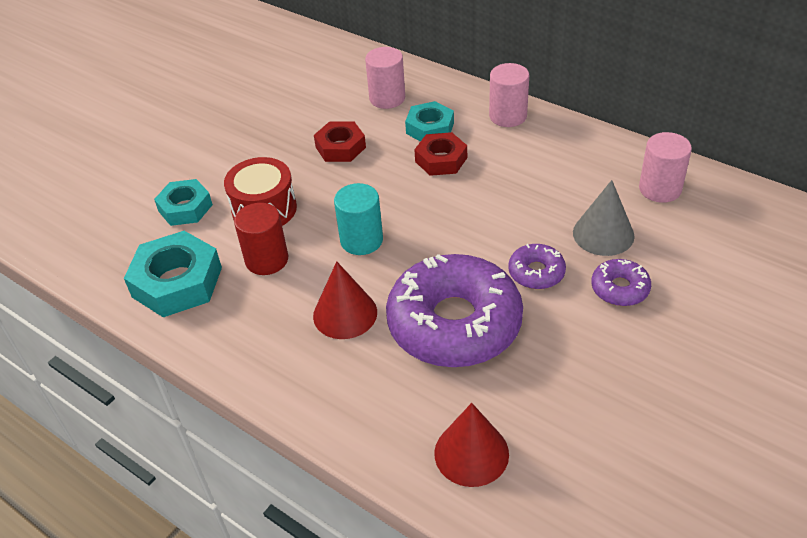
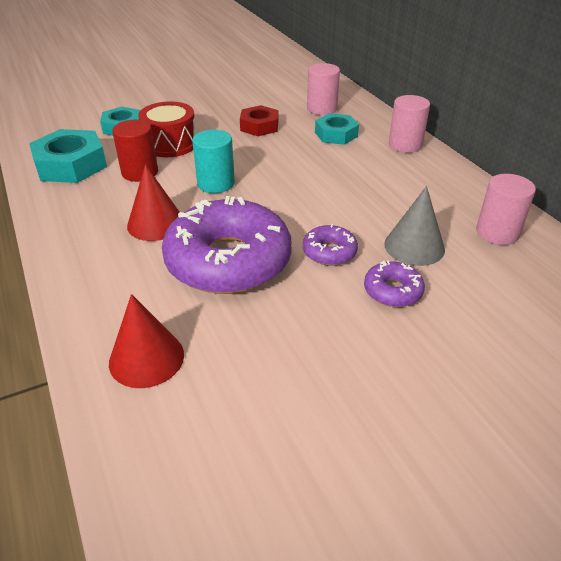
camera: 25 degrees right, 5 degrees down
(441, 159) = (325, 155): red nut -> none

